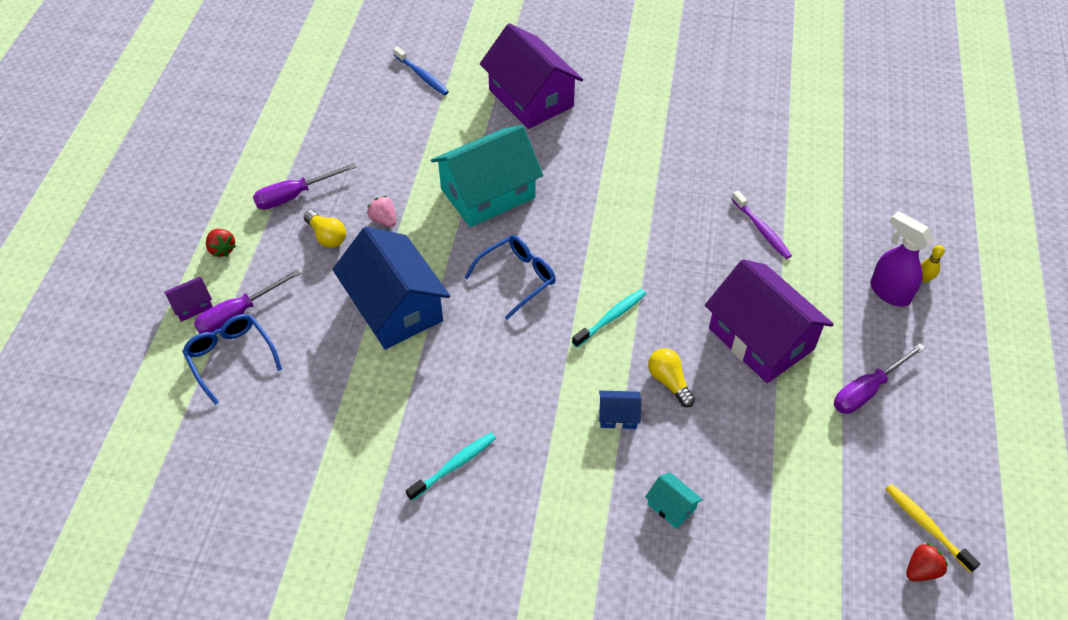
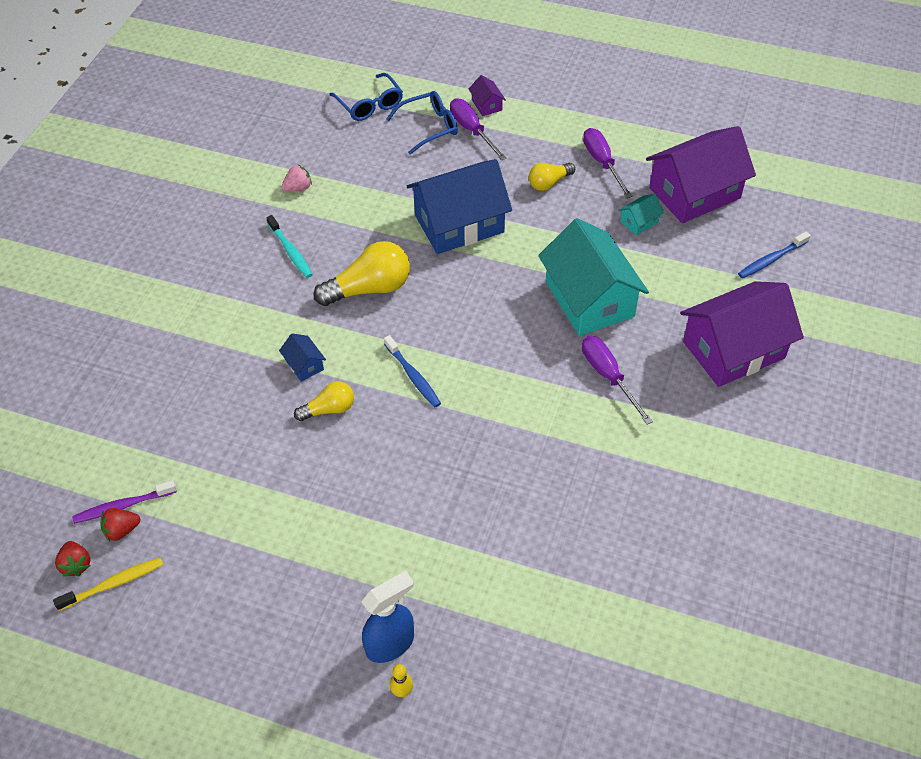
camera: 100 degrees right, 0 degrees up
(222, 249) = (544, 120): red strawberry -> red strawberry (122, 530)
(384, 220) = (564, 221): pink strawberry -> pink strawberry (298, 188)
(501, 375) = (369, 289): none -> yellow light bulb
(517, 278) = (476, 310): blue glasses -> blue glasses (369, 105)
(611, 318) = (413, 376): turquoise toothbrush -> blue toothbrush
(618, 416) = (304, 365): blue house -> blue house turned 45 degrees counterclockwise
(671, 506) = (205, 388): turquoise house -> turquoise house (639, 222)
(761, 229) = (505, 535): purple toothbrush -> purple toothbrush (123, 506)
(761, 339) = (358, 497): purple house -> purple house (694, 193)
(867, 390) = (272, 579): purple screwdriver -> purple screwdriver (608, 376)
(889, 292) = (391, 643): purple spray bottle -> blue spray bottle

